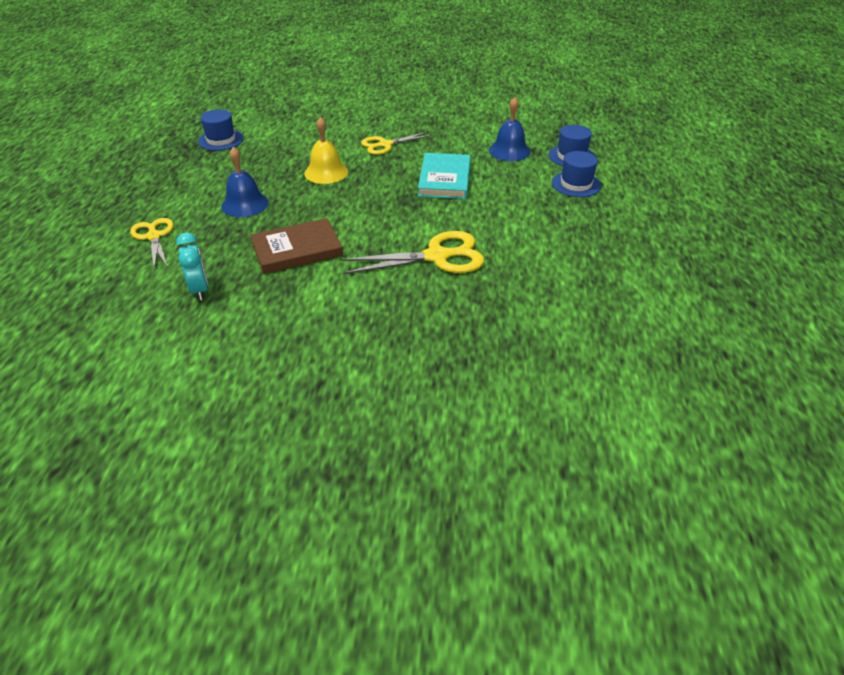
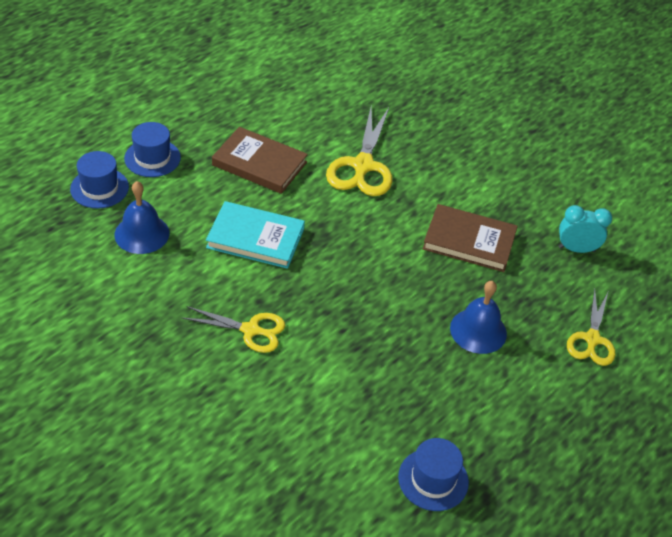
camera: 145 degrees left, 5 degrees up
(199, 290) = (576, 249): turquoise clock -> turquoise clock turned 75 degrees clockwise
(326, 172) = (358, 326): yellow bell -> none
(437, 256) = (362, 166): yellow scissors -> yellow scissors turned 105 degrees counterclockwise
(444, 179) = (255, 238): turquoise book -> turquoise book turned 60 degrees clockwise
(509, 217) = (259, 163): none -> brown book

